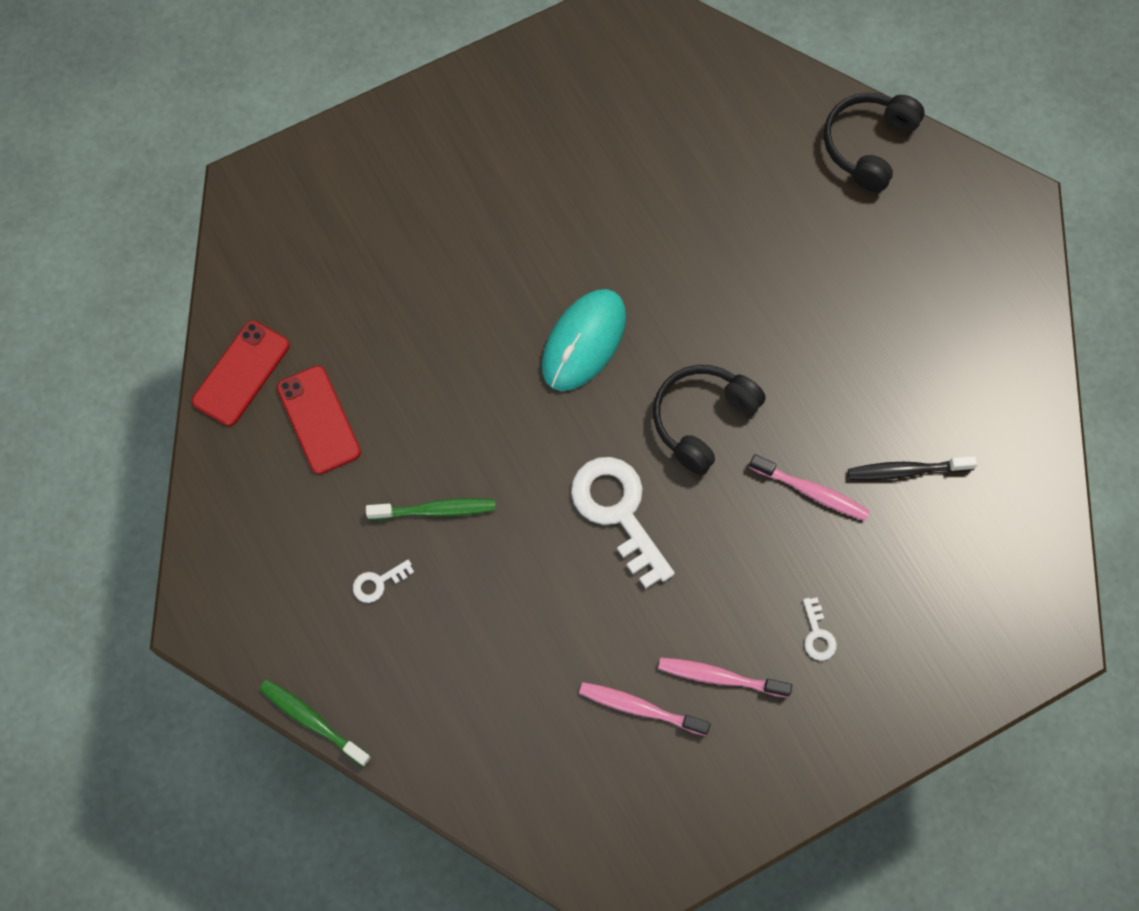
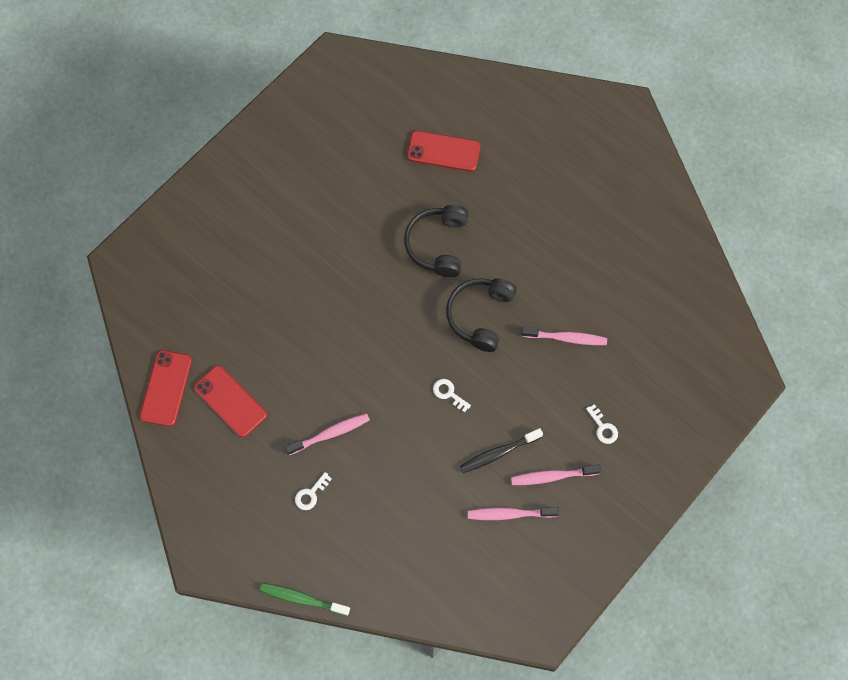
camera: 20 degrees left, 0 degrees up
(435, 510) = (330, 433): green toothbrush -> pink toothbrush
(584, 341) = (385, 290): turquoise mouse -> none
(618, 512) = (449, 393): white key -> white key, size x0.44
(736, 179) = (443, 151): none -> red phone
(868, 145) = (520, 102): black headphones -> black headphones (438, 245)
(906, 471) = (620, 304): black toothbrush -> black toothbrush (498, 453)

